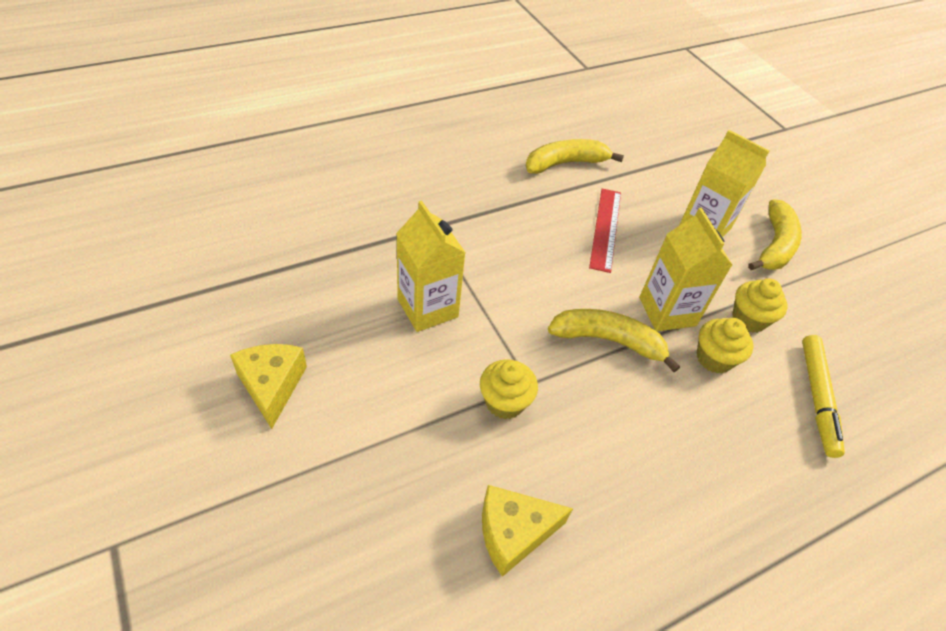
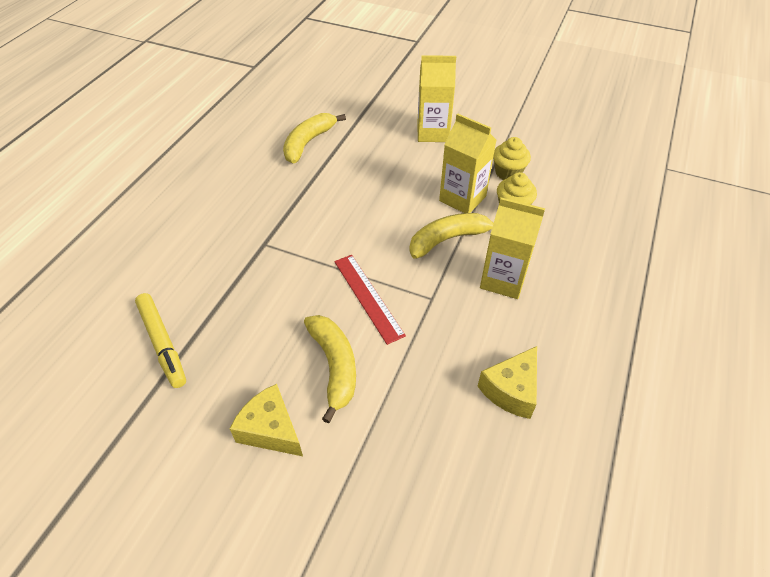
camera: 35 degrees left, 0 degrees up
(427, 308) = (320, 299): yellow carton -> yellow carton (503, 280)
(504, 402) = (429, 320): yellow cupcake -> none
(606, 228) = (377, 170): red ruler -> red ruler (368, 297)
(774, 245) = (479, 119): yellow banana -> yellow banana (334, 366)
(817, 398) = (580, 194): yellow marker -> yellow marker (162, 343)

